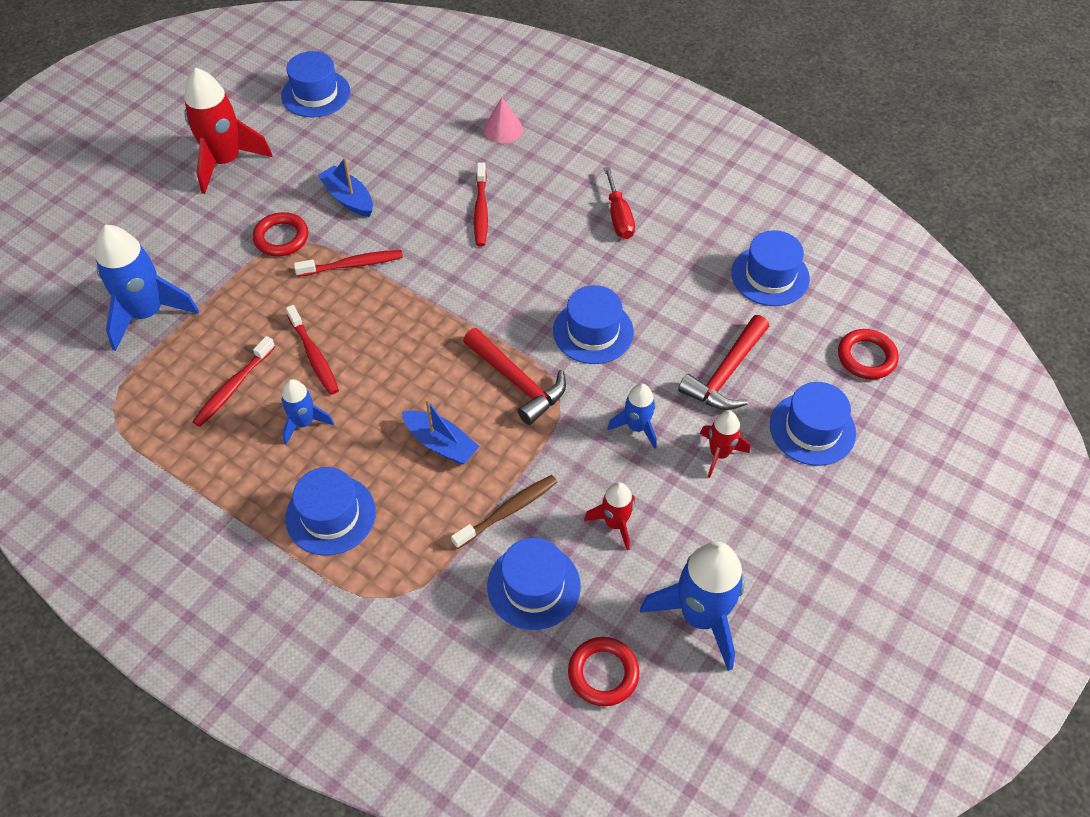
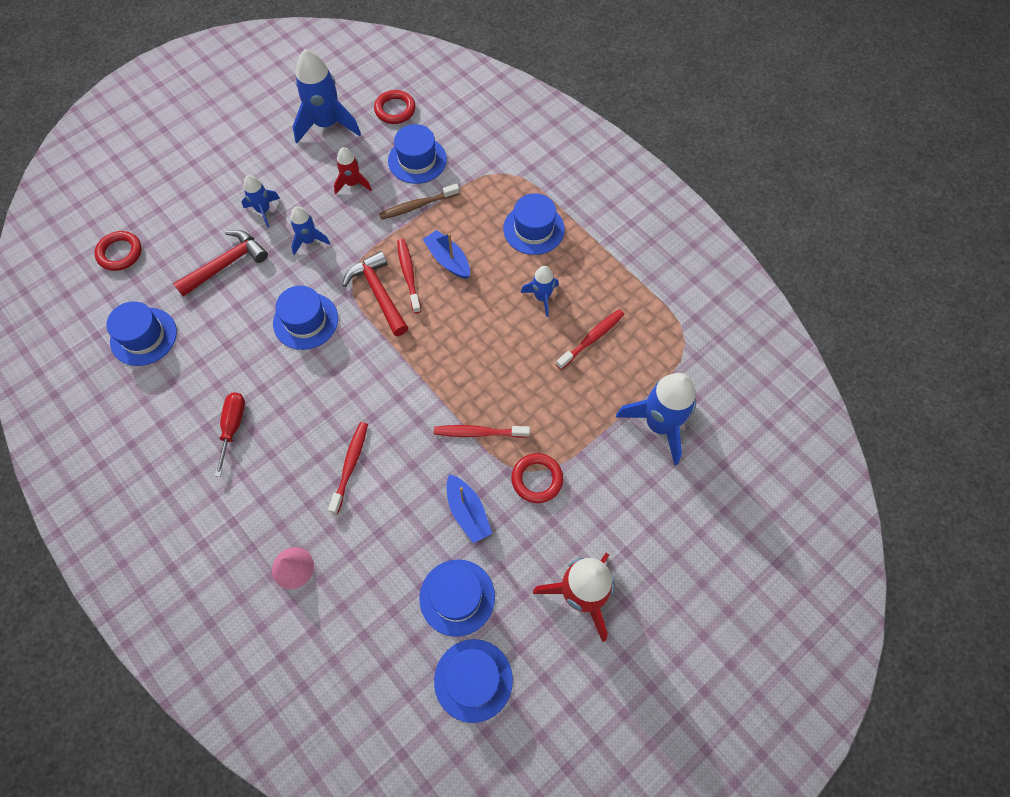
camera: 165 degrees left, 10 degrees up
(313, 355) = (526, 352): red toothbrush -> red toothbrush (409, 275)
(719, 454) = (264, 210): red rocket -> blue rocket
(812, 429) = (193, 212): blue hat -> blue hat (457, 597)

